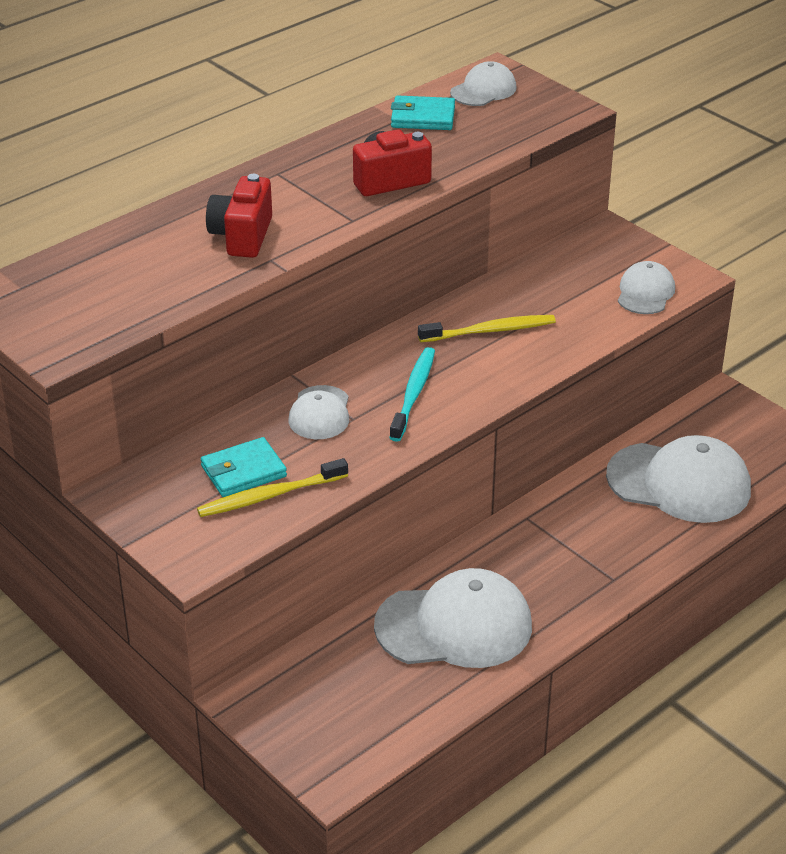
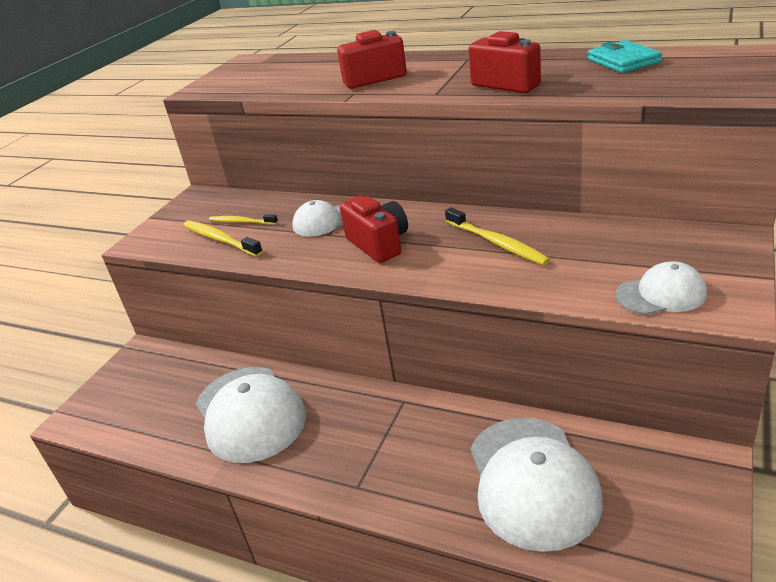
camera: 70 degrees right, 5 degrees down
(243, 471) = (241, 222): turquoise wallet -> yellow toothbrush
(413, 393) = (379, 244): turquoise toothbrush -> red camera
(483, 90) = (711, 60): white cap -> none

